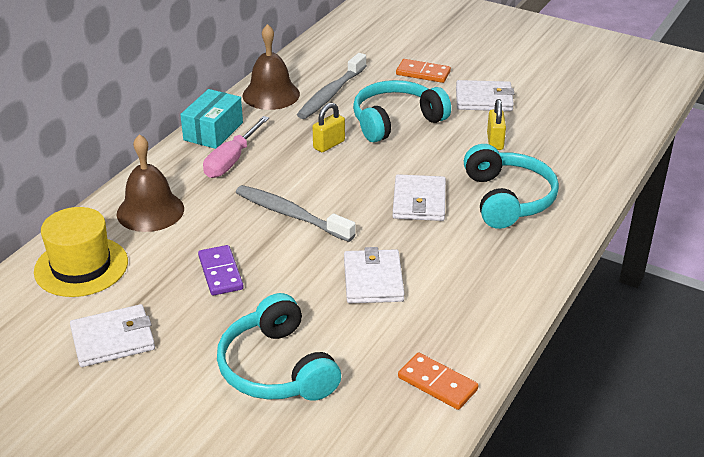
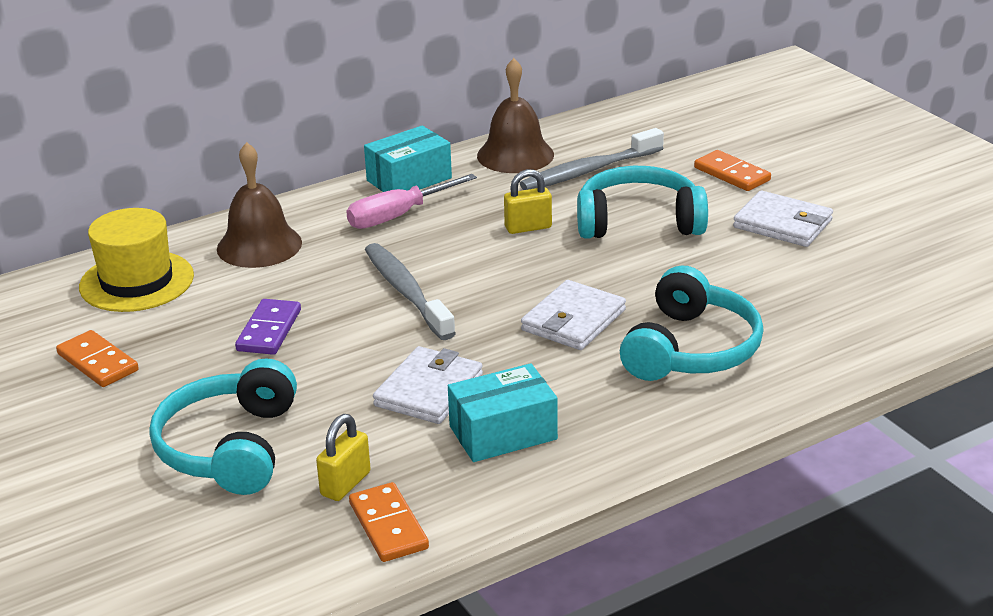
camera: 30 degrees right, 5 degrees down
(113, 339) = (97, 362): white wallet -> orange domino
(448, 293) = (503, 433): none -> turquoise box
(495, 141) = (745, 277): yellow padlock -> yellow padlock (345, 484)

